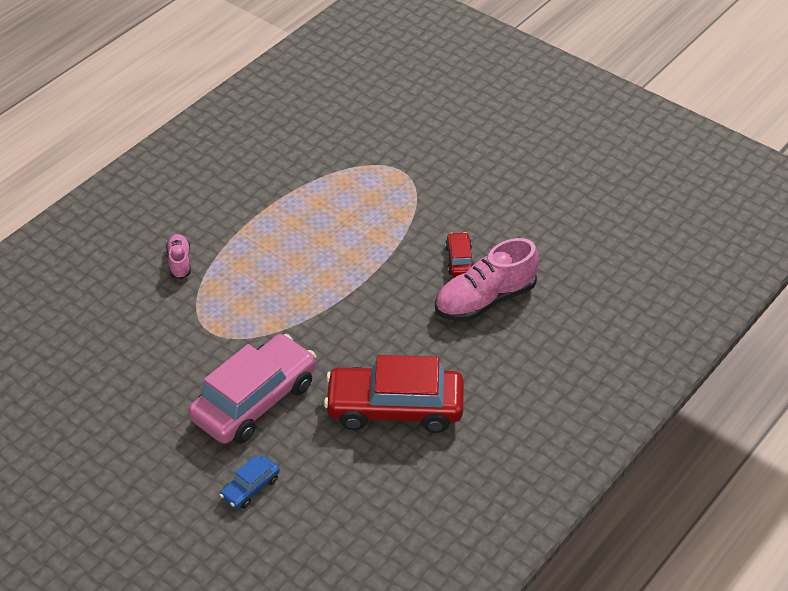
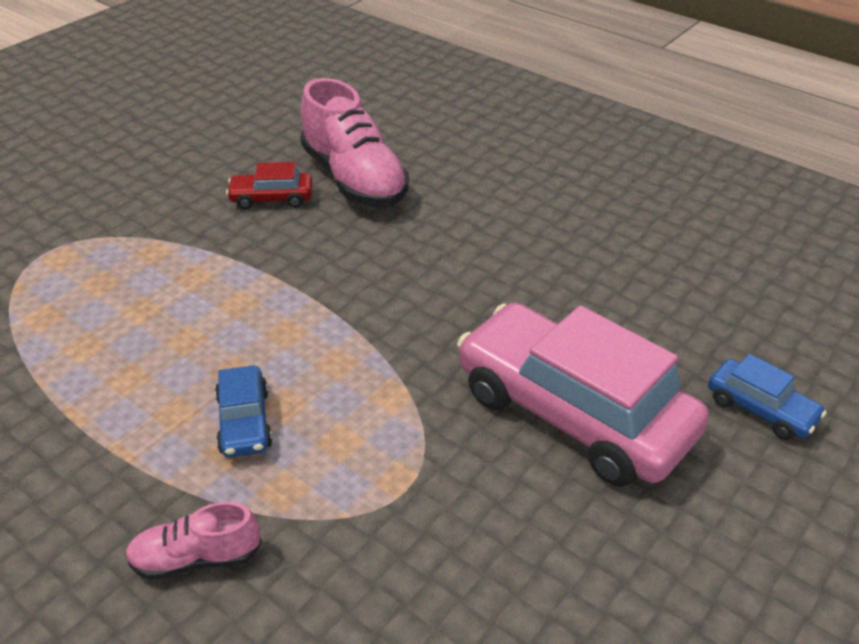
camera: 90 degrees left, 5 degrees down
(259, 269) = (244, 422): none -> blue car
(395, 408) = (562, 258): red car -> none

